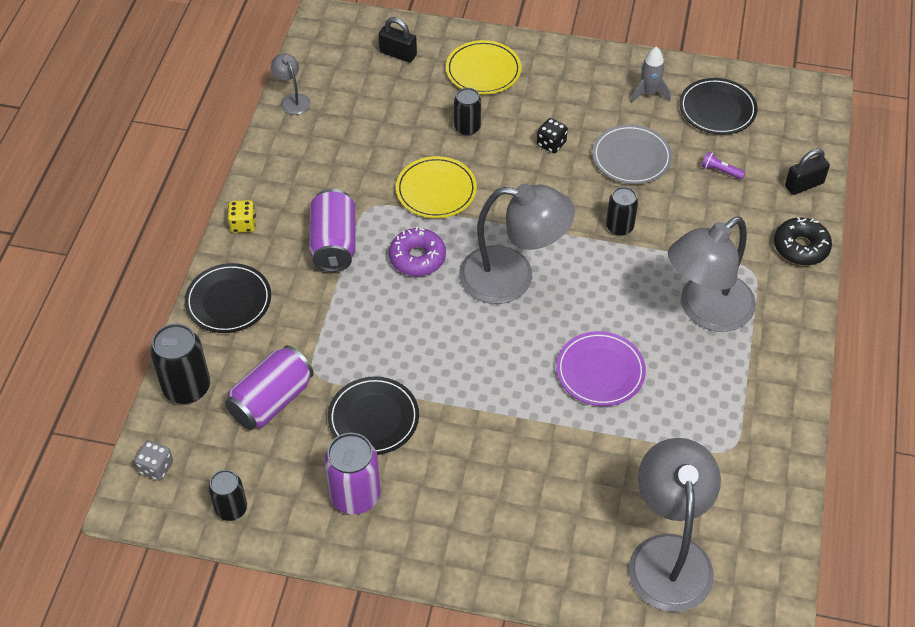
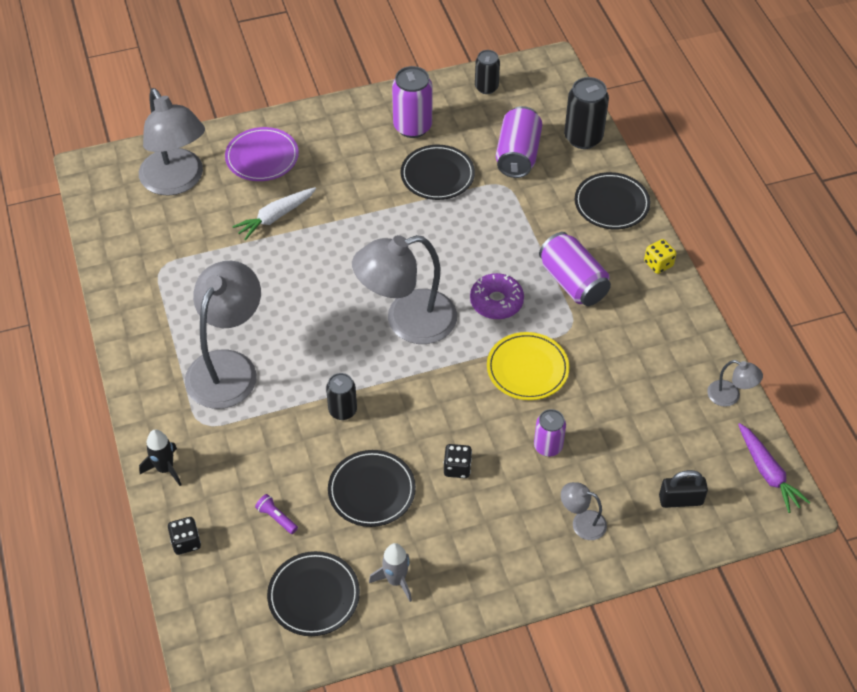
camera: 150 degrees right, 0 degrees up
(156, 467) = (555, 87): grey dice -> none
(318, 43) = (768, 472): none -> purple carrot
(467, 128) = (548, 446): black can -> purple can
(483, 70) = (582, 523): yellow plate -> grey lamp
(578, 451) = (275, 217): none -> white carrot
(600, 371) = (290, 279): purple plate -> purple plate (262, 157)
(631, 157) = (371, 490): grey plate -> black plate
(720, 171) = (276, 518): purple flashlight -> purple flashlight turned 135 degrees counterclockwise
(801, 247) = (165, 469): black donut -> black rocket
(804, 185) = (186, 542): black padlock -> black dice

